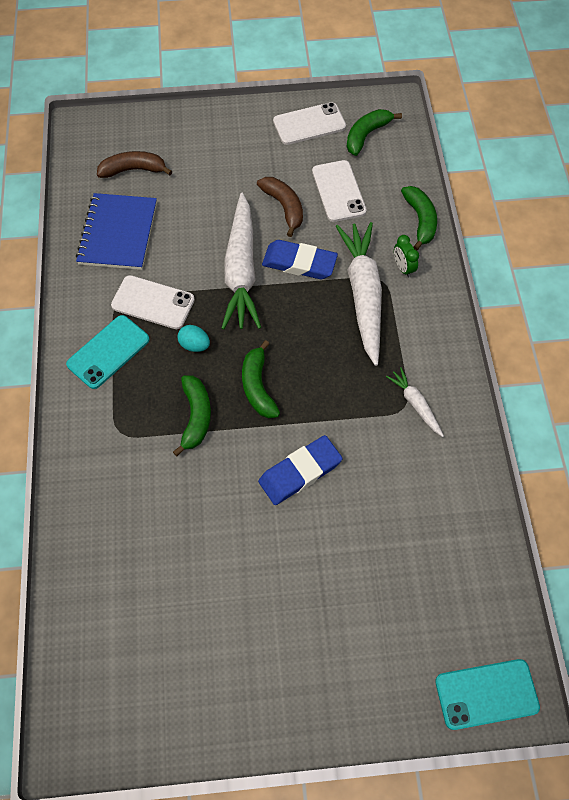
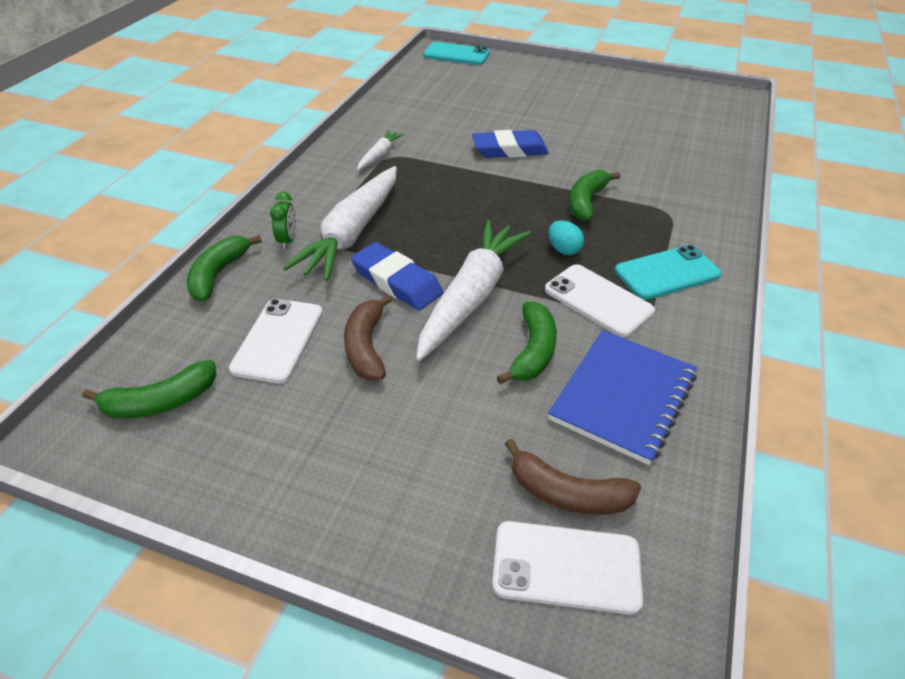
camera: 155 degrees left, 20 degrees down
(258, 387) = (514, 203): green banana -> green banana (533, 351)
(309, 124) = (223, 457): white phone -> white phone (566, 567)
(415, 404) = (379, 155): white carrot -> white carrot turned 150 degrees counterclockwise

